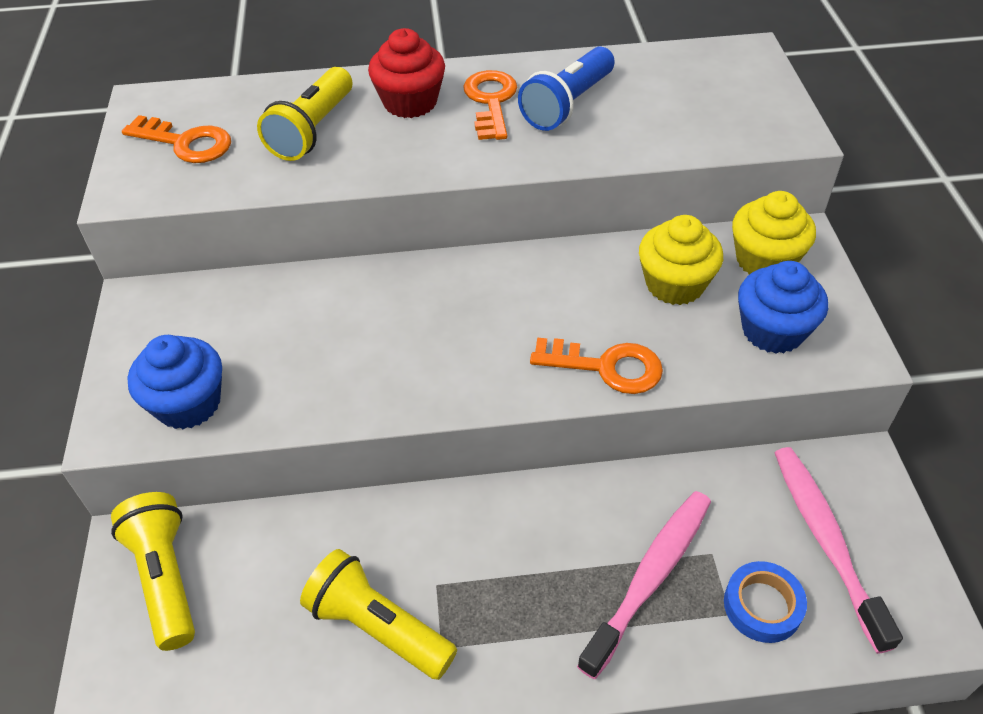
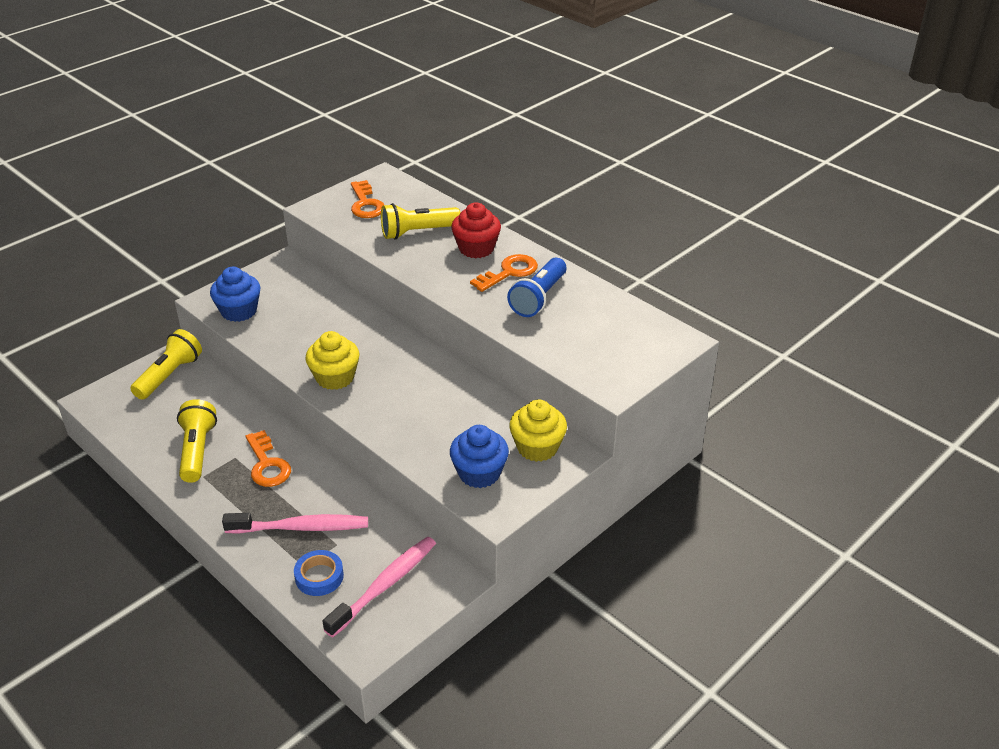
camera: 50 degrees right, 10 degrees down
(567, 104) = (538, 298): blue flashlight -> blue flashlight turned 60 degrees counterclockwise
(606, 367) = (388, 424): orange key -> orange key (267, 464)
(675, 284) = (478, 421): yellow cupcake -> yellow cupcake (335, 377)

